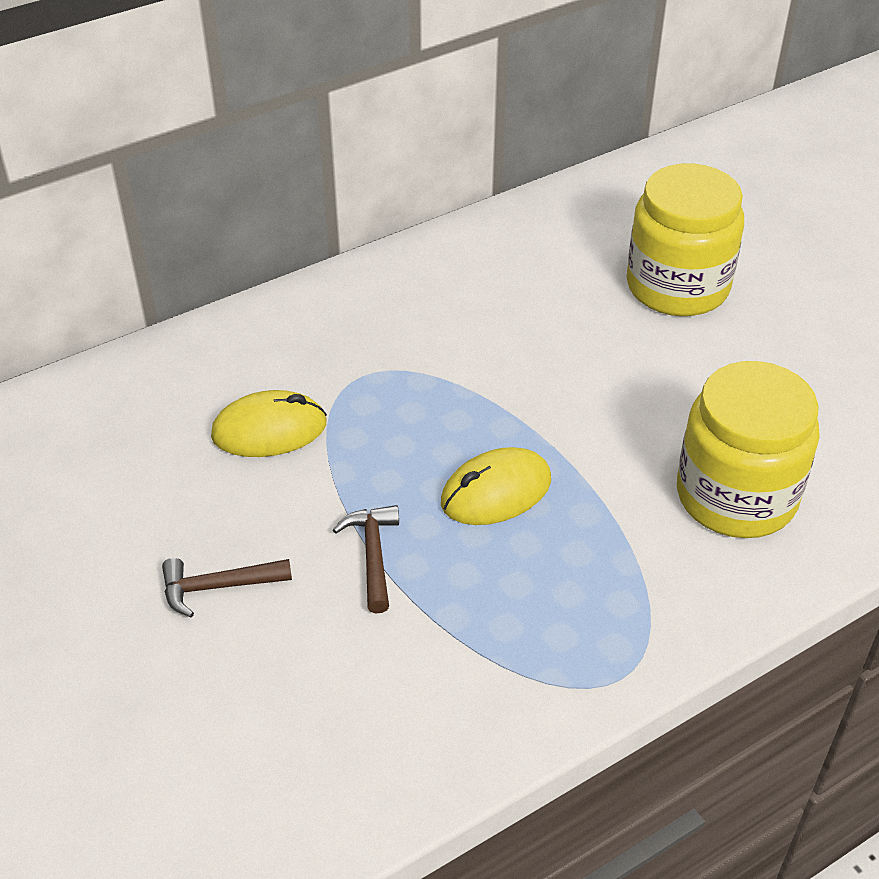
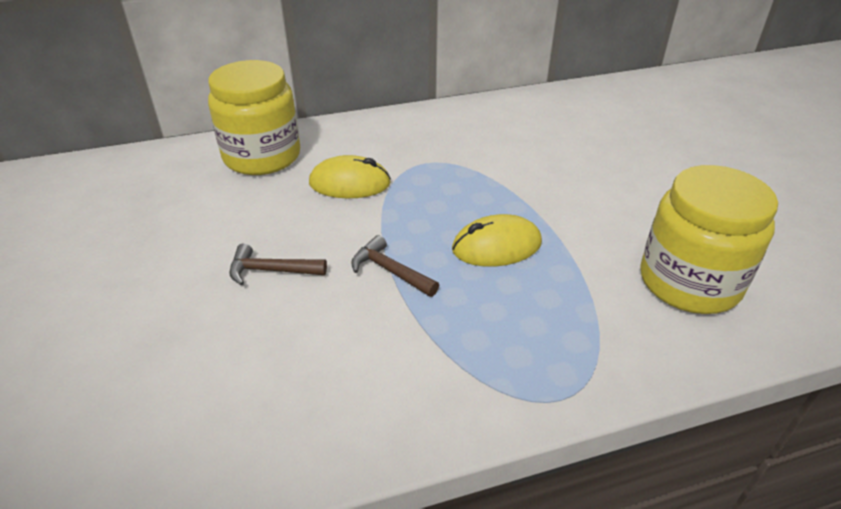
camera: 15 degrees right, 5 degrees down
(373, 555) = (390, 271): brown hammer -> brown hammer turned 60 degrees counterclockwise
(677, 286) = (666, 145): yellow jar -> yellow jar (262, 156)

